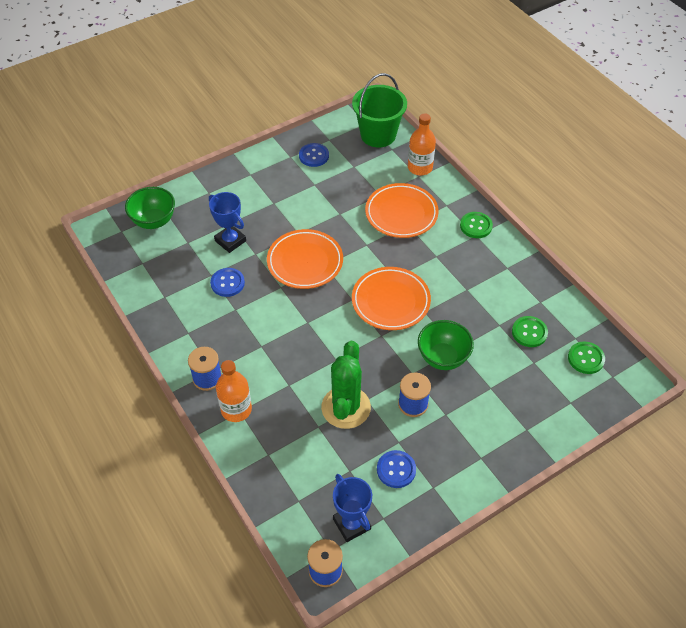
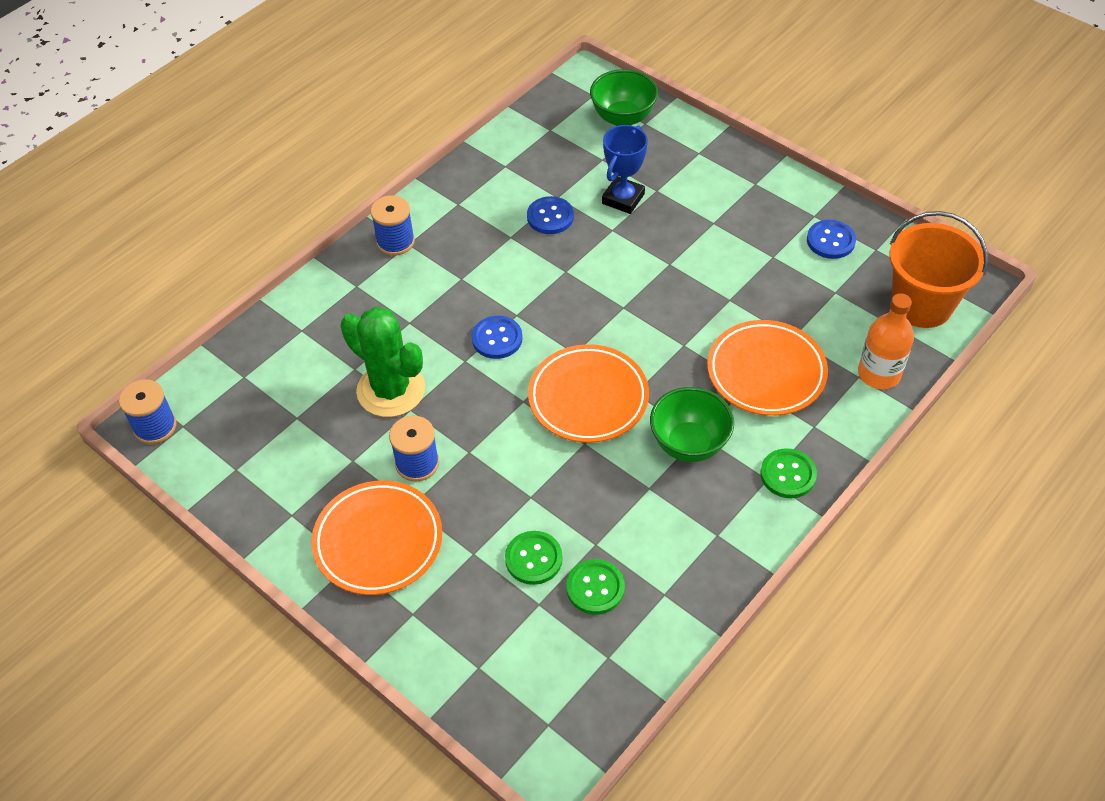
camera: 75 degrees right, 0 degrees up
(236, 409) = (357, 282): orange bottle -> none
(305, 262) = (620, 284): orange plate -> orange plate (378, 541)
(346, 407) = (391, 390): green cactus -> green cactus turned 45 degrees clockwise
(351, 524) = (221, 438): blue trophy -> none
(378, 135) = (921, 305): green bucket -> orange bucket
(396, 470) = (309, 467): blue button -> blue button (497, 338)
(443, 358) = (508, 482): green bowl -> green bowl (689, 444)
(586, 358) = (571, 678): green button -> green button (533, 559)

